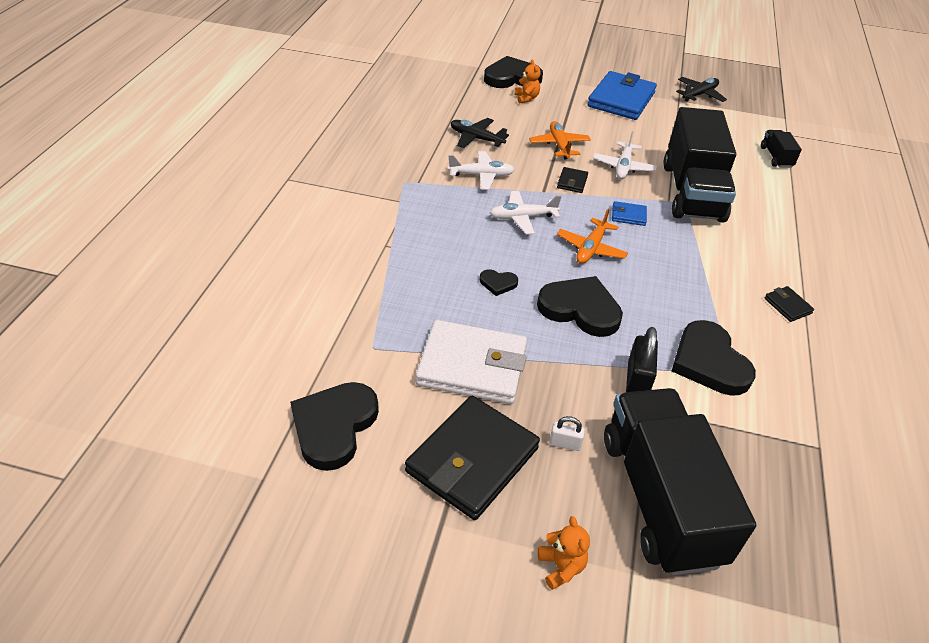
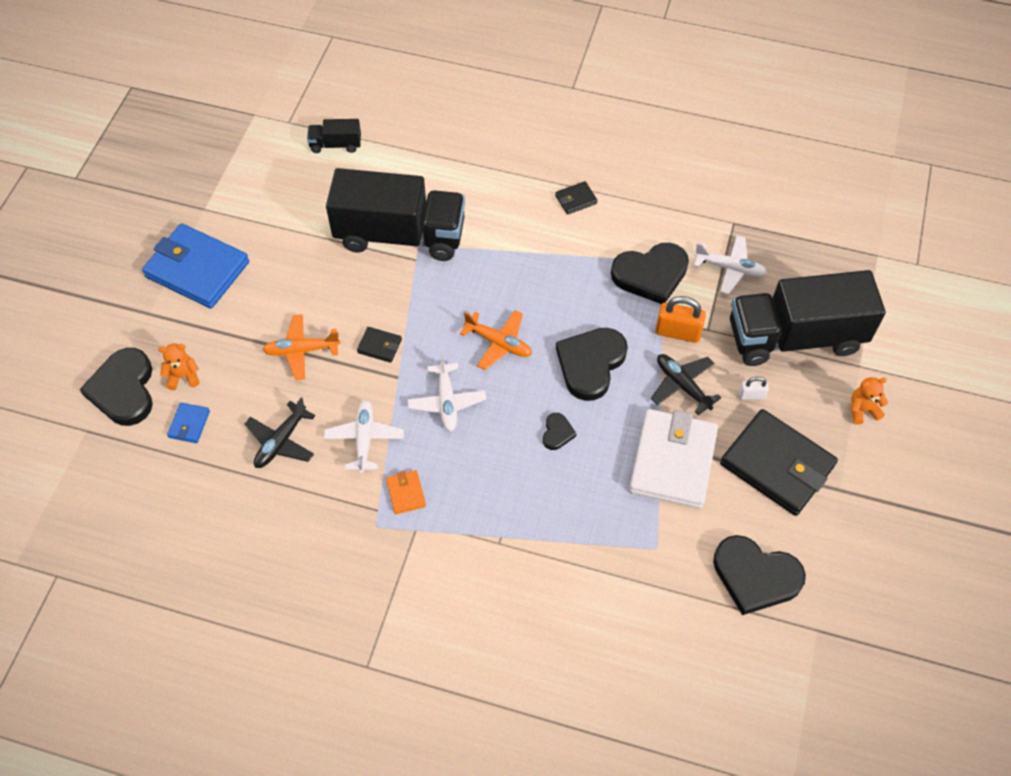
camera: 85 degrees left, 15 degrees up
(433, 196) = (406, 493): none -> orange wallet
(565, 443) = (751, 395): white padlock -> white padlock turned 75 degrees clockwise
(623, 167) = (350, 291): white plane -> white plane (730, 268)
(628, 215) = (442, 301): blue wallet -> blue wallet (189, 424)
(637, 381) = (678, 332): black padlock -> orange padlock
(699, 94) = (192, 184): black plane -> black plane (682, 385)

